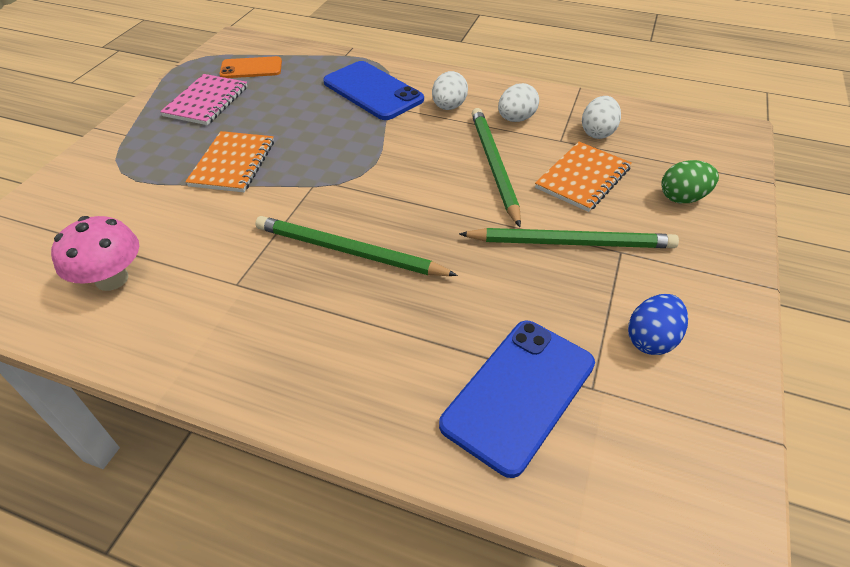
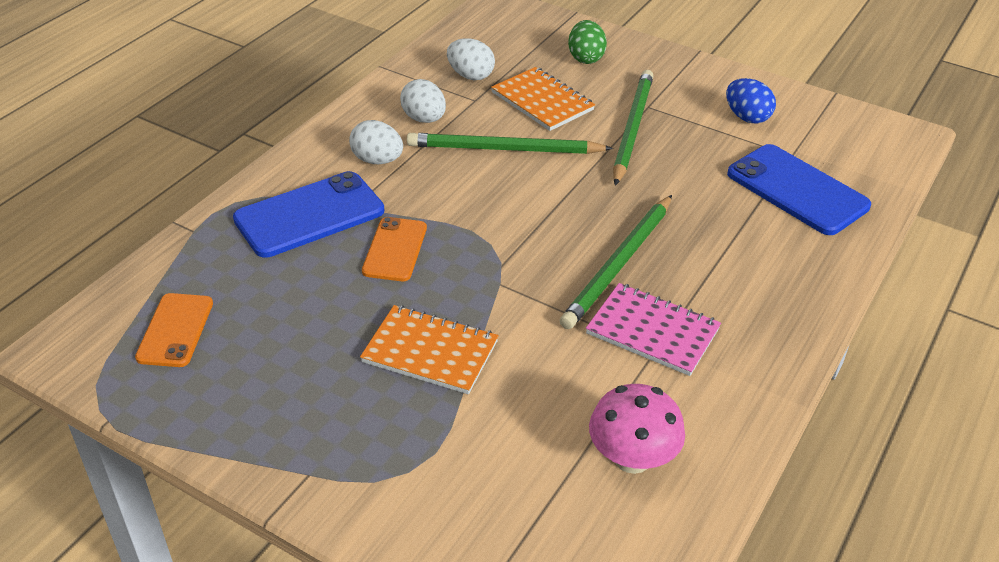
camera: 80 degrees left, 5 degrees down
(206, 101) = (254, 381): pink notebook -> pink notebook (652, 331)
(343, 131) = (395, 249): none -> orange phone

